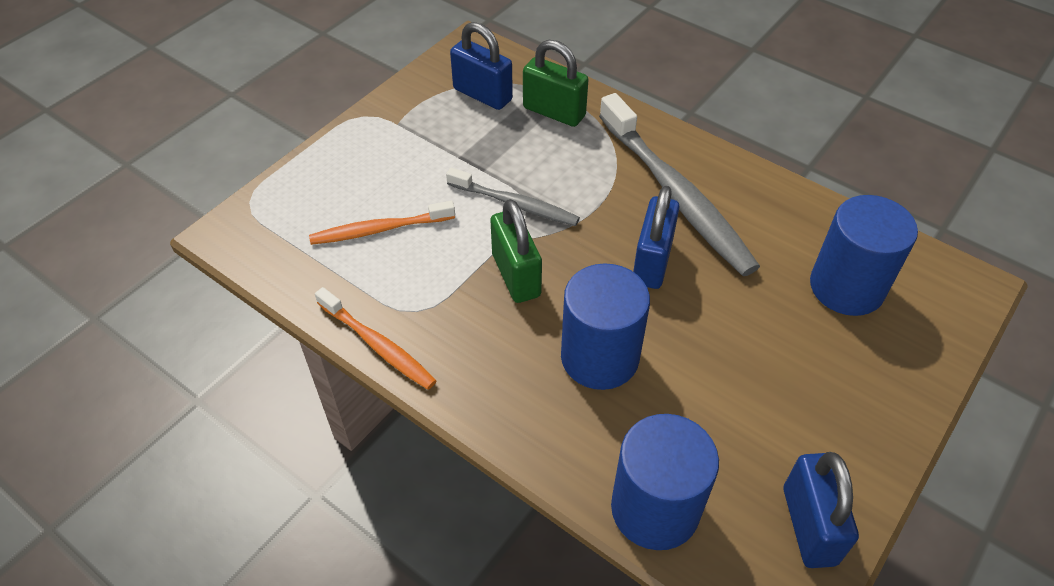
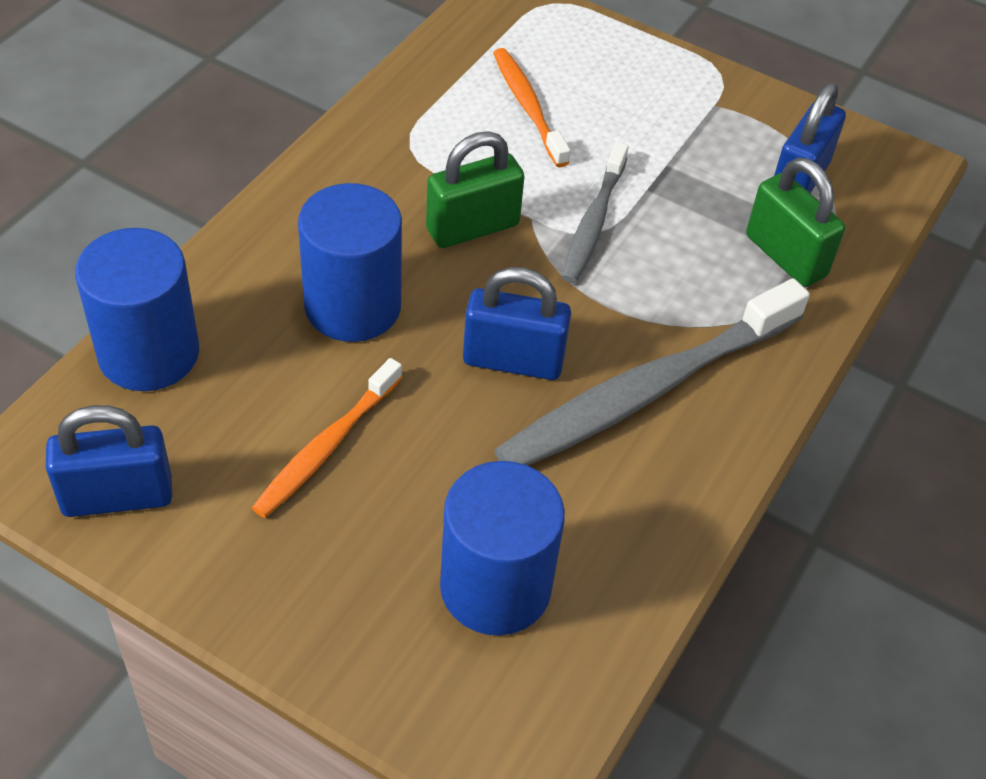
camera: 80 degrees right, 0 degrees up
(378, 345) = (359, 121): orange toothbrush -> orange toothbrush (326, 447)
(554, 112) = (785, 256): green padlock -> green padlock turned 60 degrees counterclockwise

